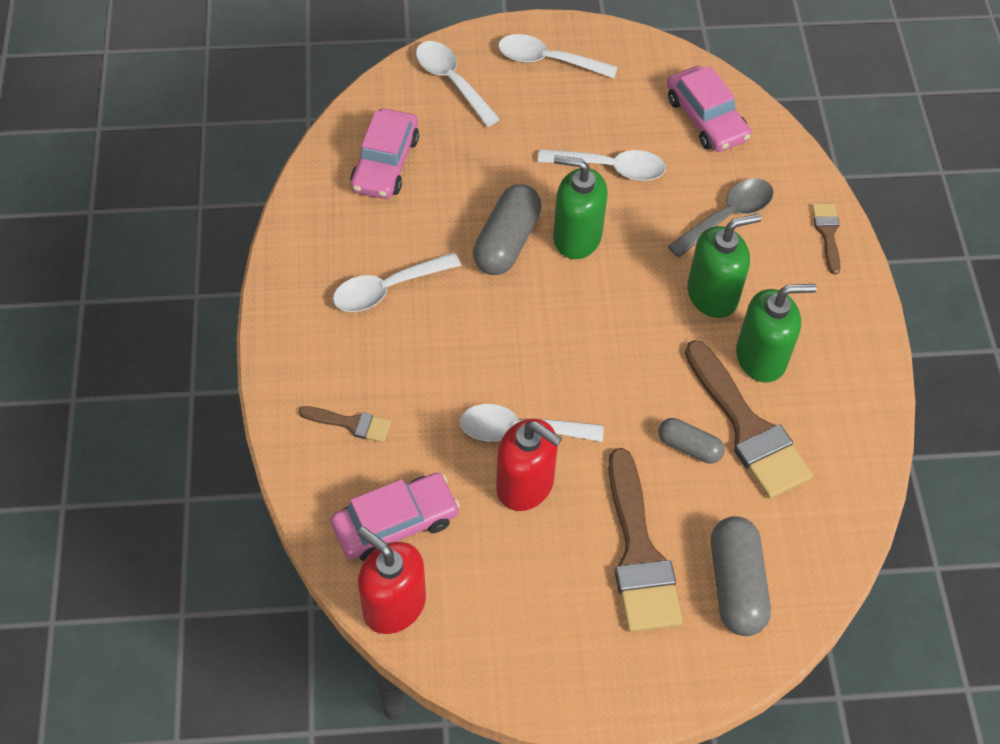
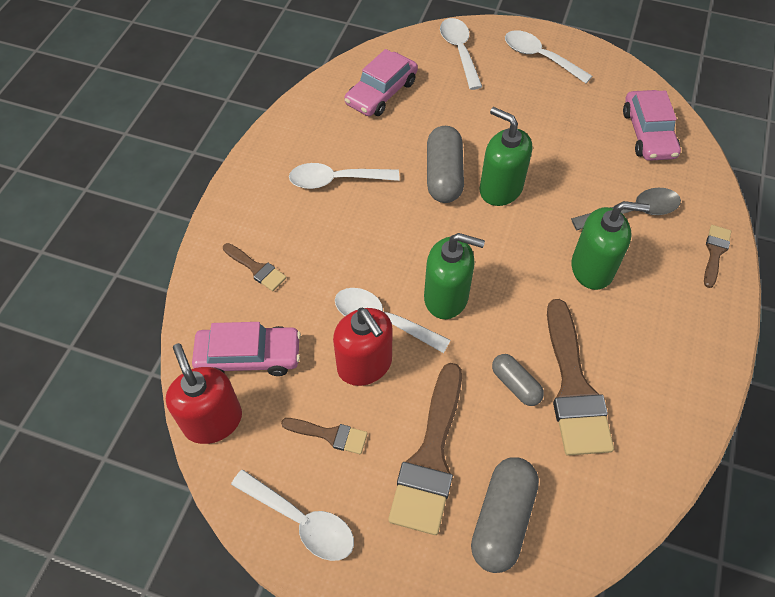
camera: 25 degrees right, 0 degrees up
(507, 242) = (444, 175): grey capsule -> grey capsule turned 45 degrees counterclockwise
(526, 571) = (330, 435): none -> brown brush
(610, 168) = (552, 147): white spoon -> white spoon (302, 521)
(761, 357) = (612, 333): green soap dispenser -> green soap dispenser (446, 297)

